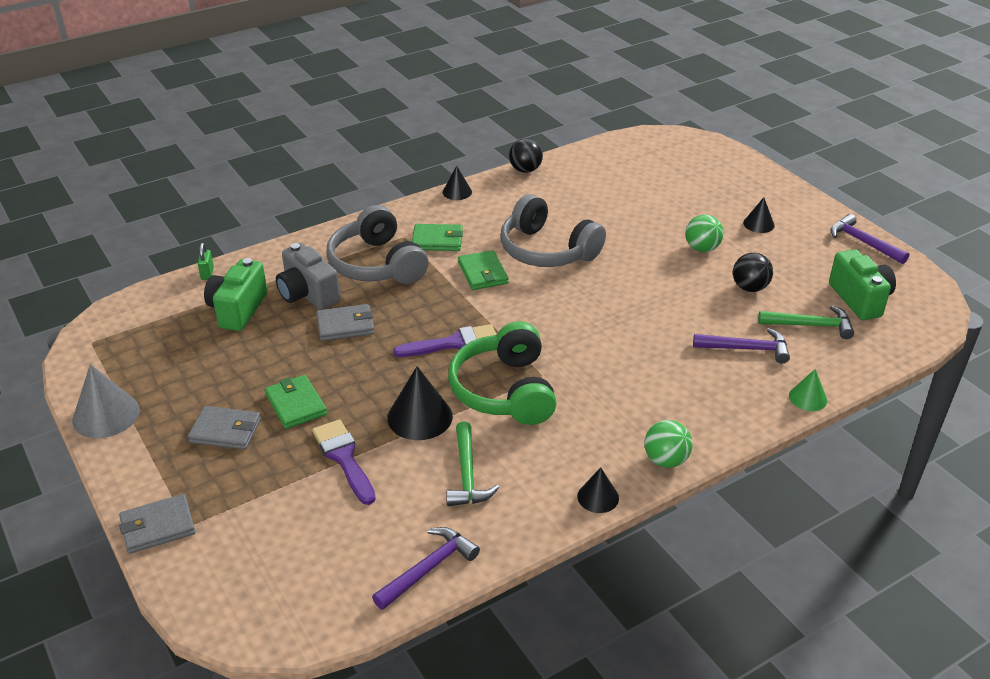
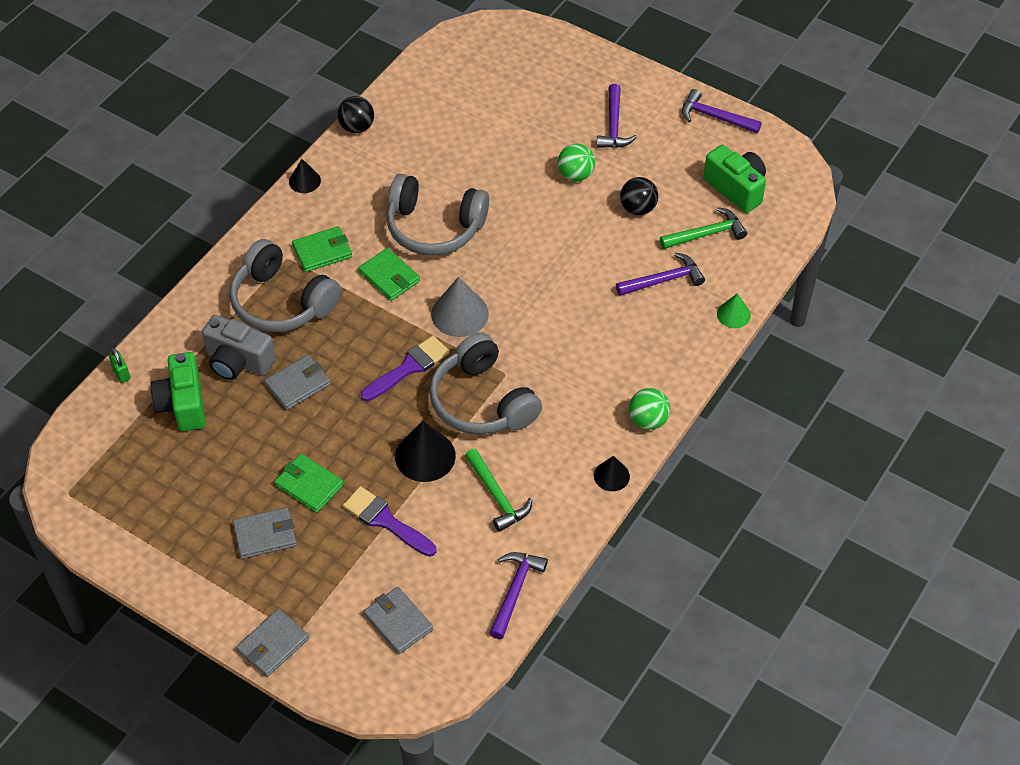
camera: 25 degrees left, 15 degrees up
(106, 415) = (144, 562): grey cone -> grey cone (459, 314)
(290, 552) = (398, 622): none -> grey wallet
(504, 390) = (482, 401): green headphones -> grey headphones
(758, 224) = (613, 125): black cone -> purple hammer

